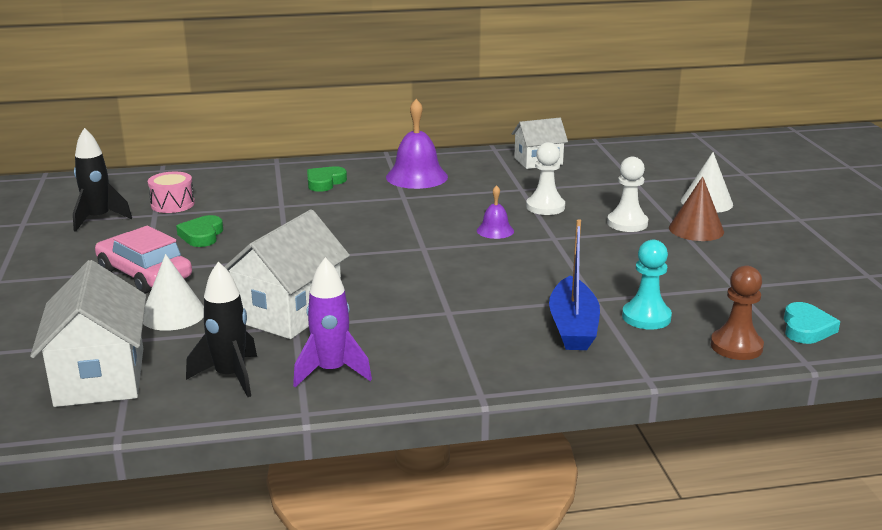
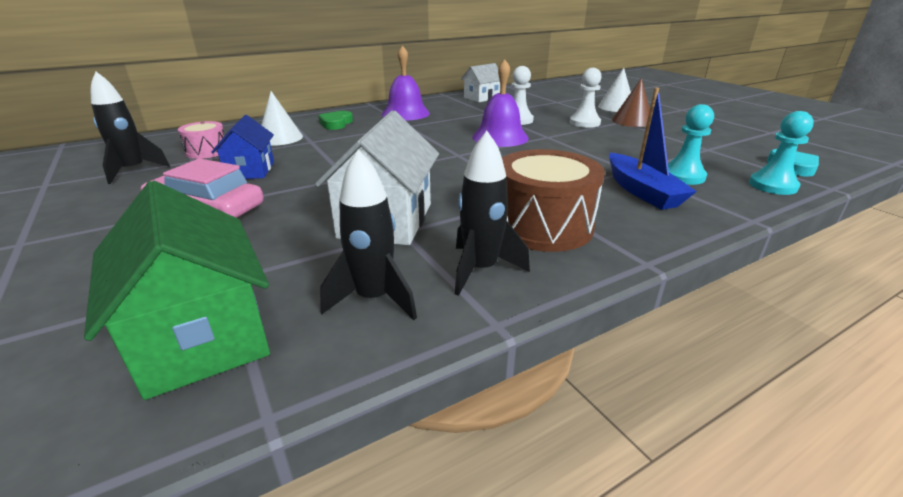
camera: 20 degrees left, 5 degrees up
(100, 377) = (202, 336): white house -> green house
(173, 314) = (261, 243): white cone -> white cone (280, 138)
(202, 235) = (250, 170): green heart -> blue house
(331, 371) = (481, 270): purple rocket -> black rocket
(426, 344) = (543, 226): none -> brown drum
(495, 230) = (500, 137): purple bell -> purple bell, size x1.86
(736, 346) = (772, 185): brown pawn -> turquoise pawn

